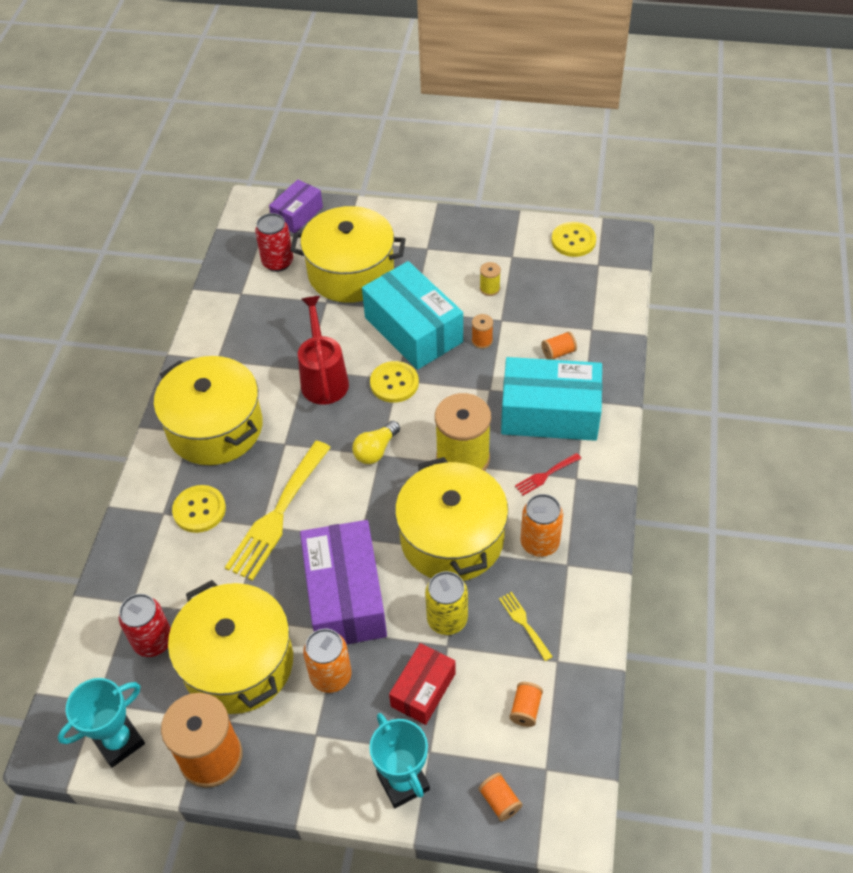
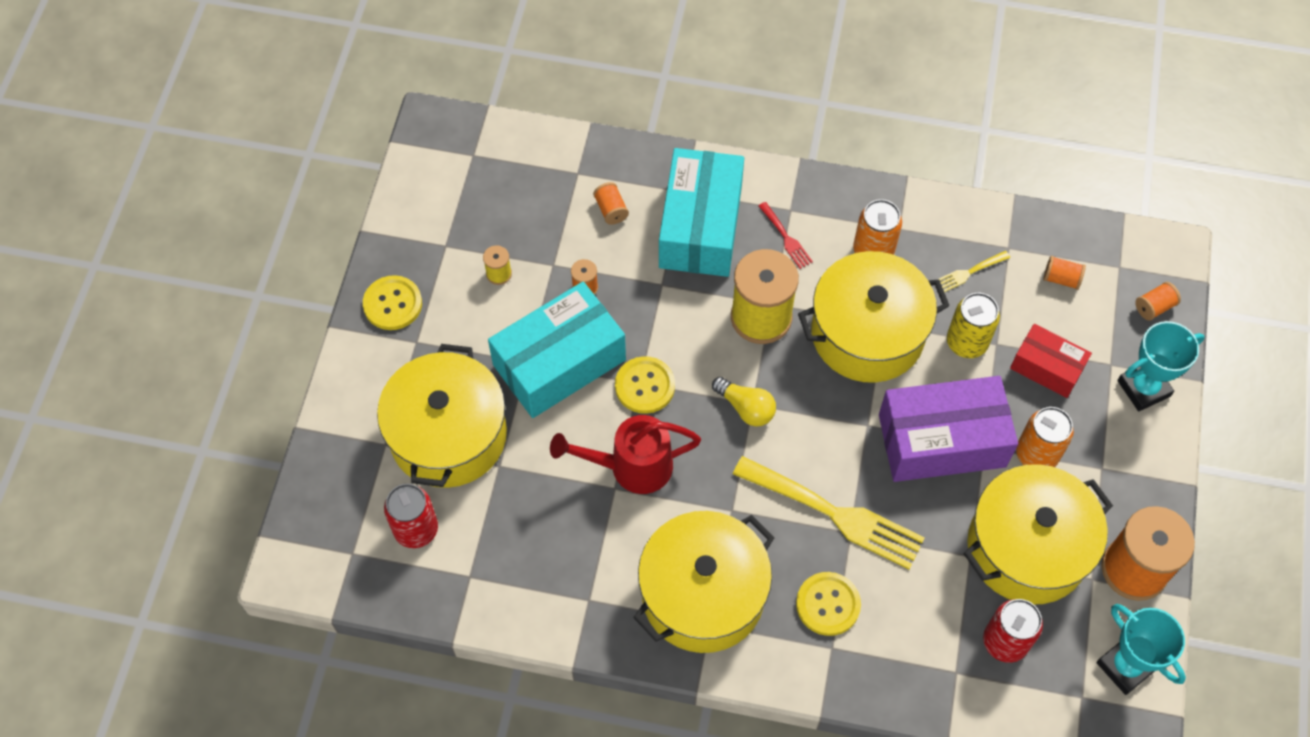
camera: 90 degrees left, 10 degrees up
(297, 214) = (323, 506): purple box -> none
(573, 241) = (428, 176): yellow button -> yellow button (392, 304)

